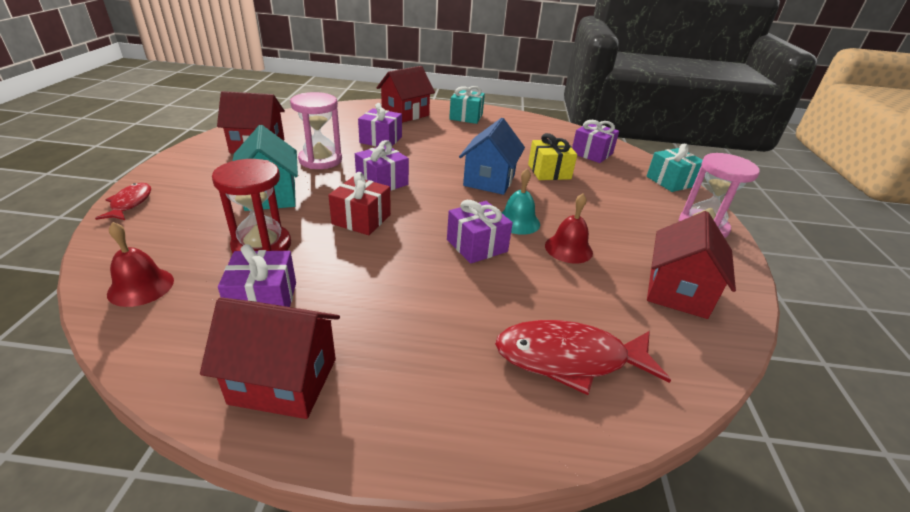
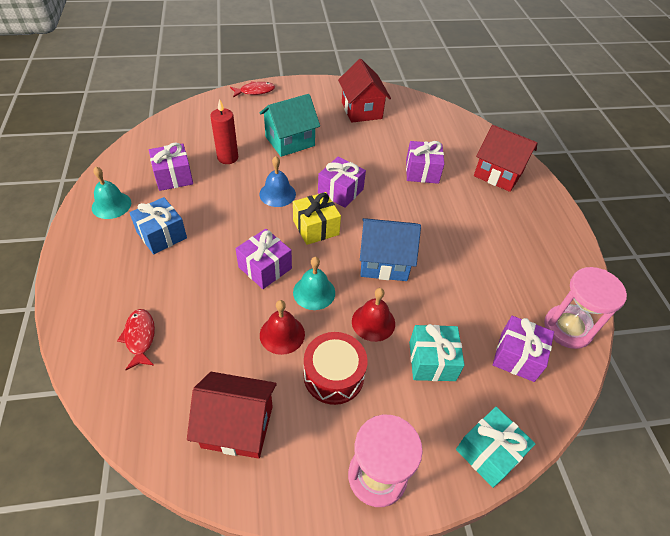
camera: 75 degrees right, 15 degrees up
(141, 287) = (176, 129): red bell -> red bell (373, 322)
(262, 246) = (228, 158): red hourglass -> red candle
(284, 381) = (111, 205): red house -> turquoise bell
(320, 160) = (358, 148): pink hourglass -> pink hourglass (567, 328)
(361, 219) = (277, 194): red gift -> blue bell
(387, 324) = (161, 235): none -> blue gift
(466, 117) = (533, 222): turquoise gift -> turquoise gift (432, 361)
(549, 171) = (435, 312): yellow gift -> yellow gift (316, 227)
(569, 358) = (140, 337): red fish -> red fish, size x0.56
(614, 229) = (333, 375): none -> red drum

